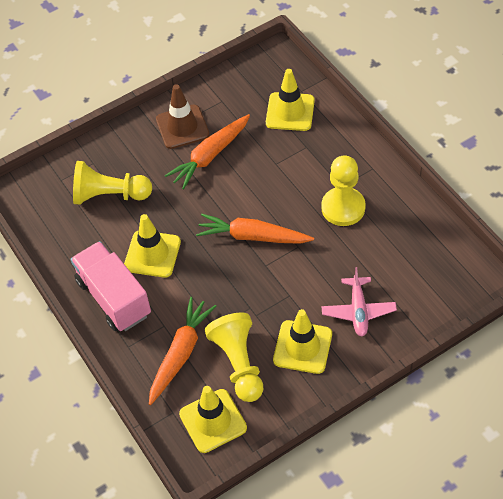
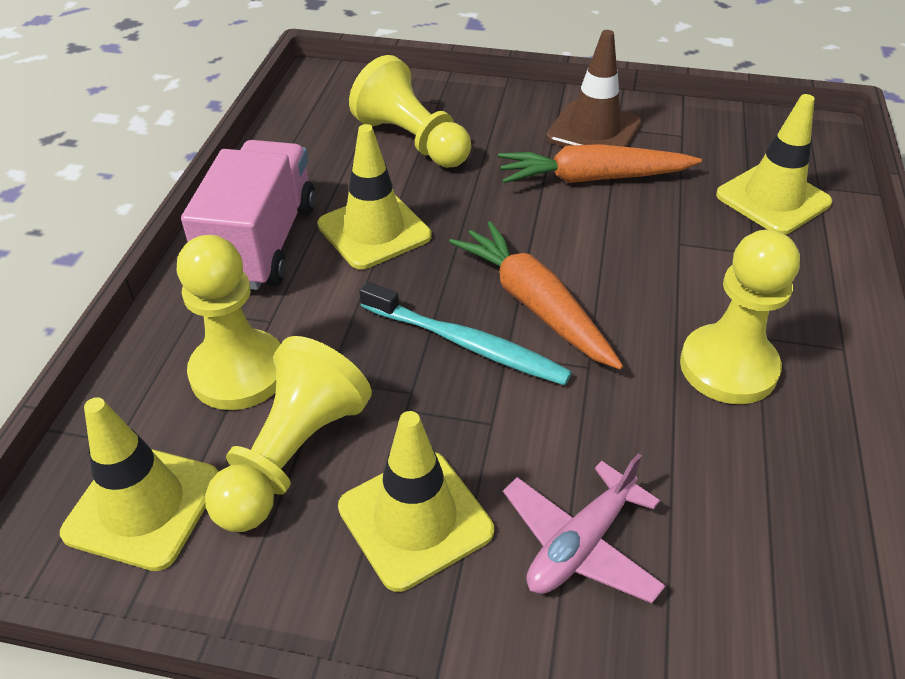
camera: 40 degrees right, 10 degrees down
(180, 353) = (239, 372): orange carrot -> yellow pawn
(247, 273) = (466, 344): none -> turquoise toothbrush

